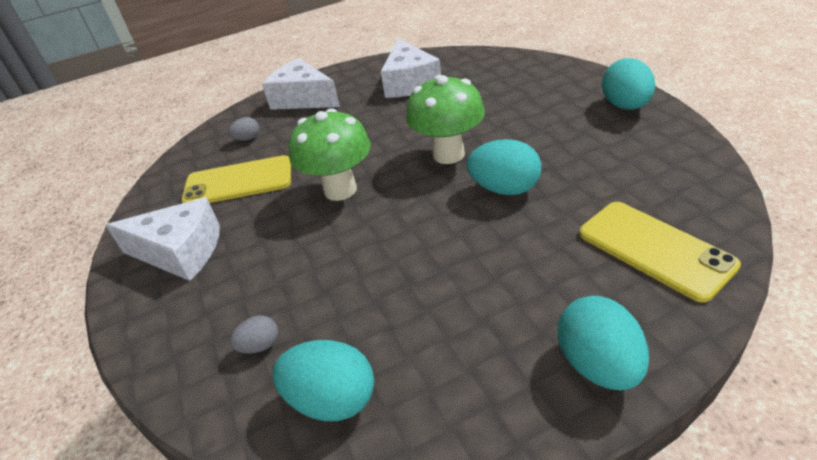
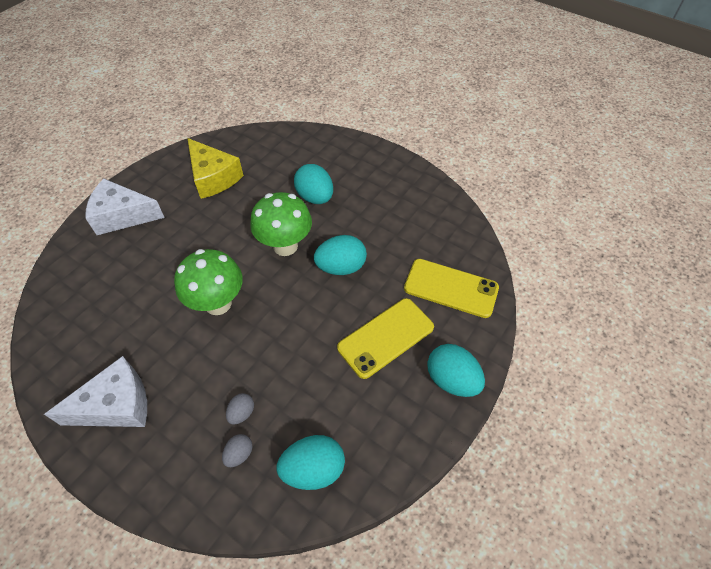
camera: 35 degrees left, 15 degrees up
(238, 182) = (120, 322): yellow phone -> yellow phone (385, 337)
(247, 139) = (97, 274): grey egg -> grey egg (242, 413)
(410, 83) = (213, 177): white cheese -> yellow cheese
(625, 106) = (389, 170): turquoise egg -> turquoise egg (315, 197)

